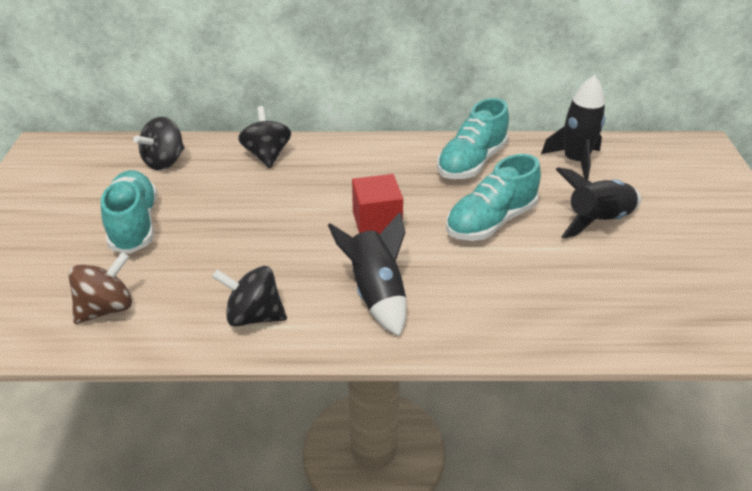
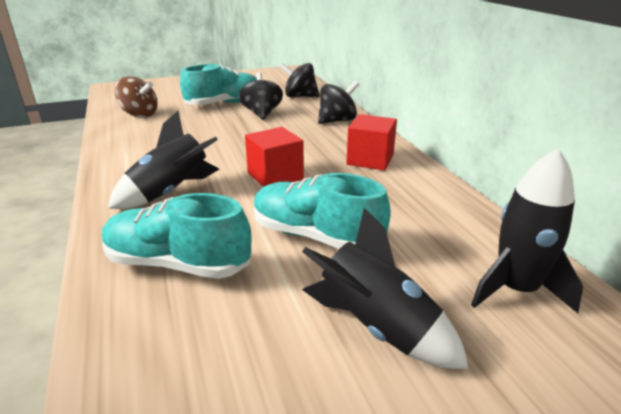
camera: 70 degrees right, 10 degrees down
(254, 316) = (136, 153): black spinning top -> black spinning top (262, 114)
(374, 162) = (370, 160): none -> red cube
(471, 162) = (423, 208): turquoise shoe -> turquoise shoe (177, 264)

